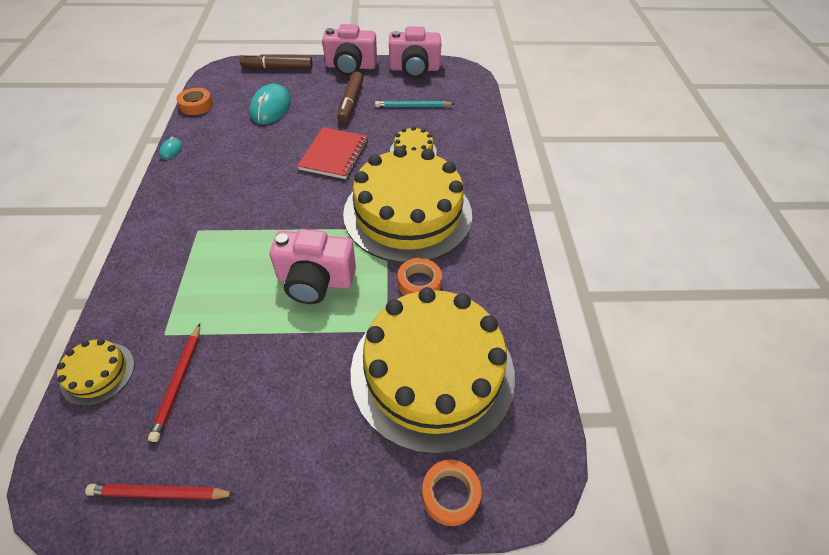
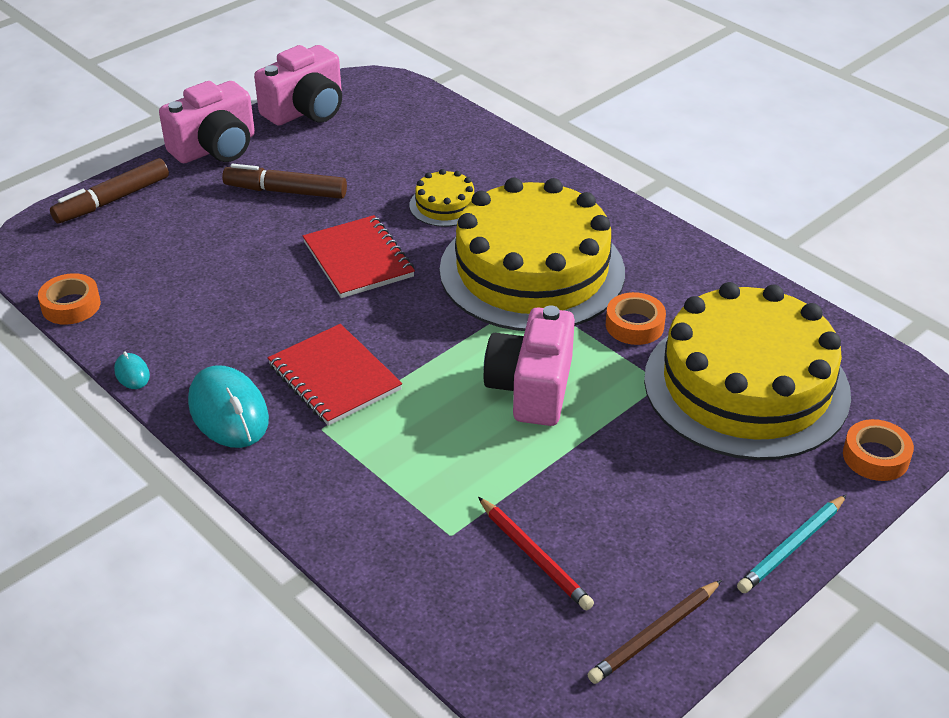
camera: 40 degrees left, 10 degrees down
(98, 373) = (438, 610): yellow cake -> none
(160, 493) = (654, 635): red pencil -> brown pencil
(239, 208) = (334, 377): none -> red notebook
(271, 108) = (187, 252): turquoise mouse -> turquoise mouse (228, 412)
(315, 280) = (531, 388): pink camera -> pink camera turned 135 degrees clockwise
(350, 103) = (286, 191): brown marker -> brown marker turned 135 degrees clockwise
(413, 106) = (371, 156): turquoise pencil -> turquoise pencil (792, 547)

